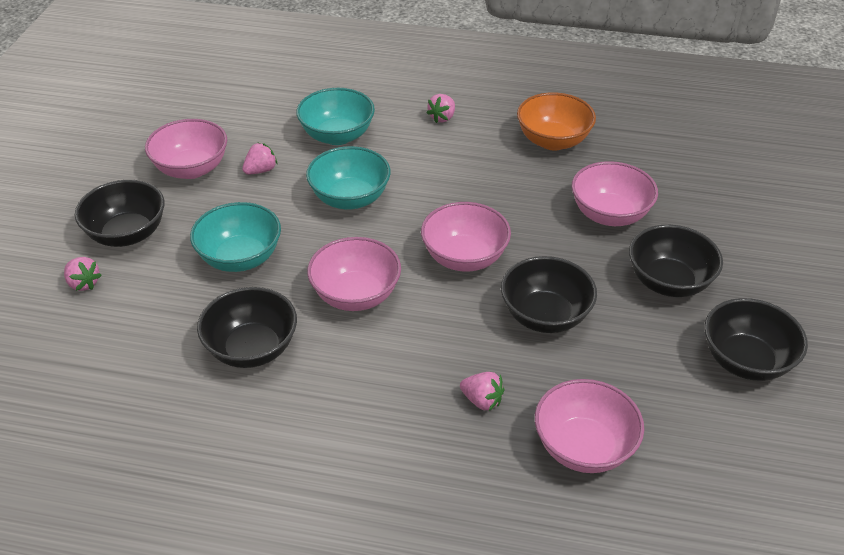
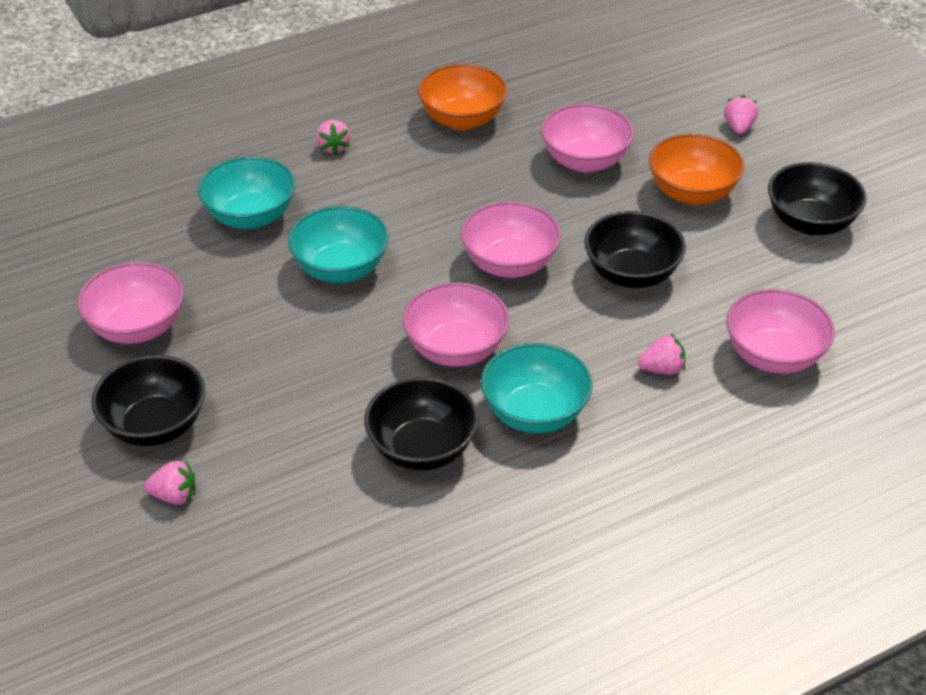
camera: 40 degrees left, 0 degrees up
(240, 258) = (305, 380): turquoise bowl -> turquoise bowl (535, 413)
(261, 170) = (215, 290): pink strawberry -> pink strawberry (738, 127)
(669, 282) = (692, 192): black bowl -> orange bowl

